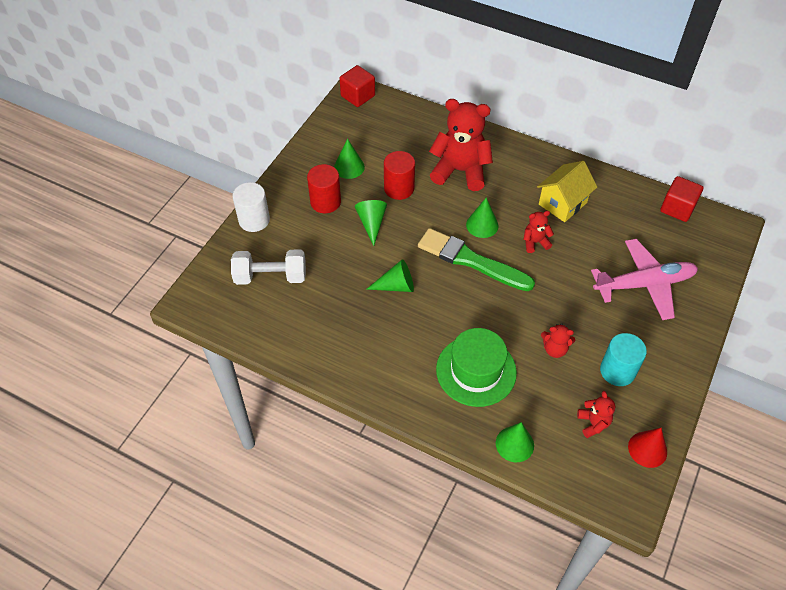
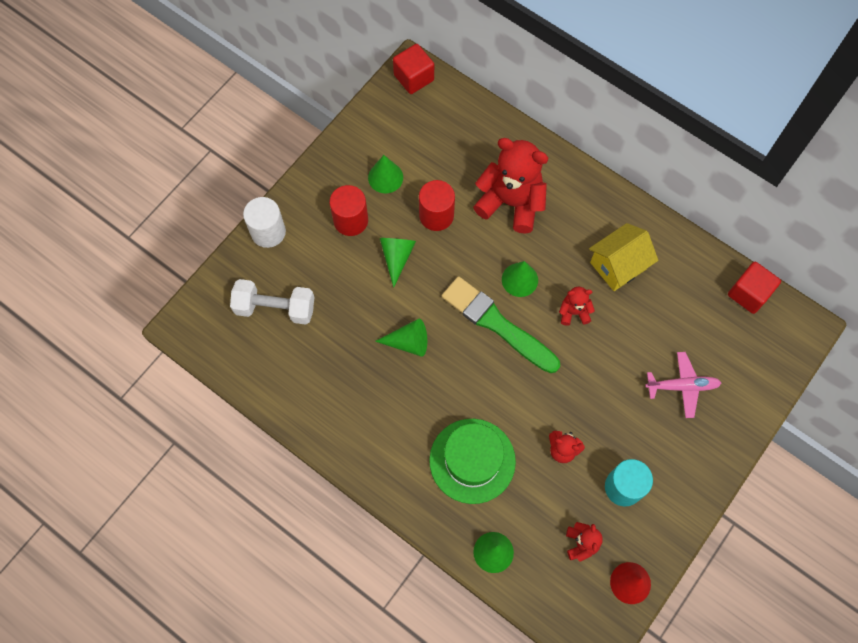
camera: 10 degrees right, 15 degrees up
(644, 284) = (682, 386): pink plane -> pink plane, size x0.62

